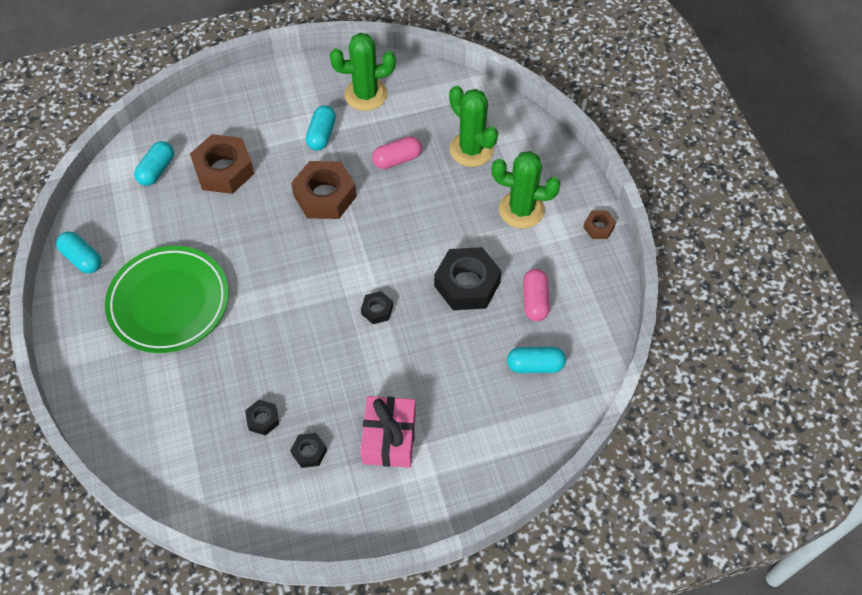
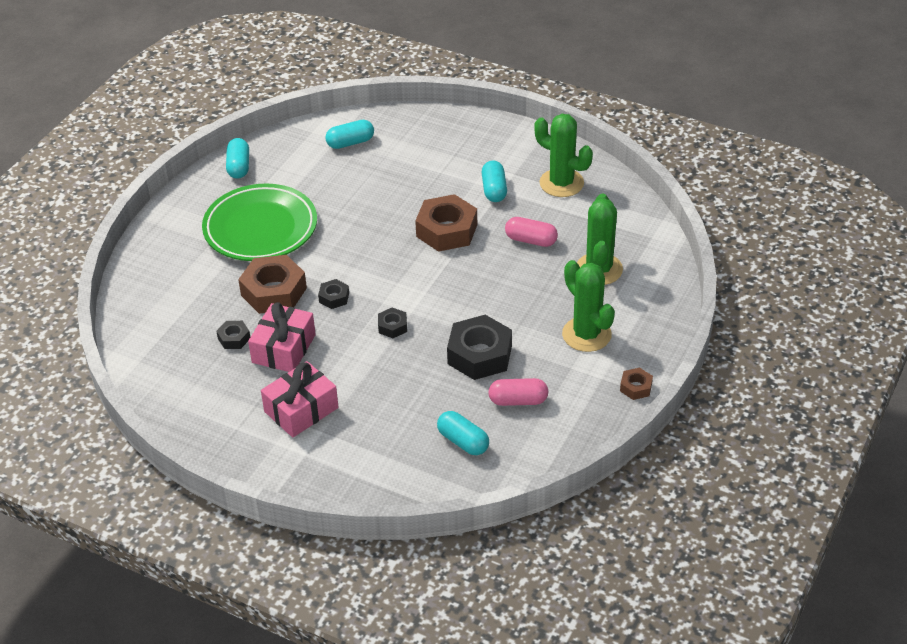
camera: 45 degrees right, 15 degrees down
(224, 170) = (396, 170): brown nut -> brown nut (274, 292)
(309, 452) = (239, 379): black nut -> black nut (334, 297)
(314, 396) = (284, 348): none -> pink gift
(321, 135) = (494, 190): turquoise capsule -> turquoise capsule turned 60 degrees counterclockwise
(535, 301) = (518, 400): pink capsule -> pink capsule turned 45 degrees clockwise

